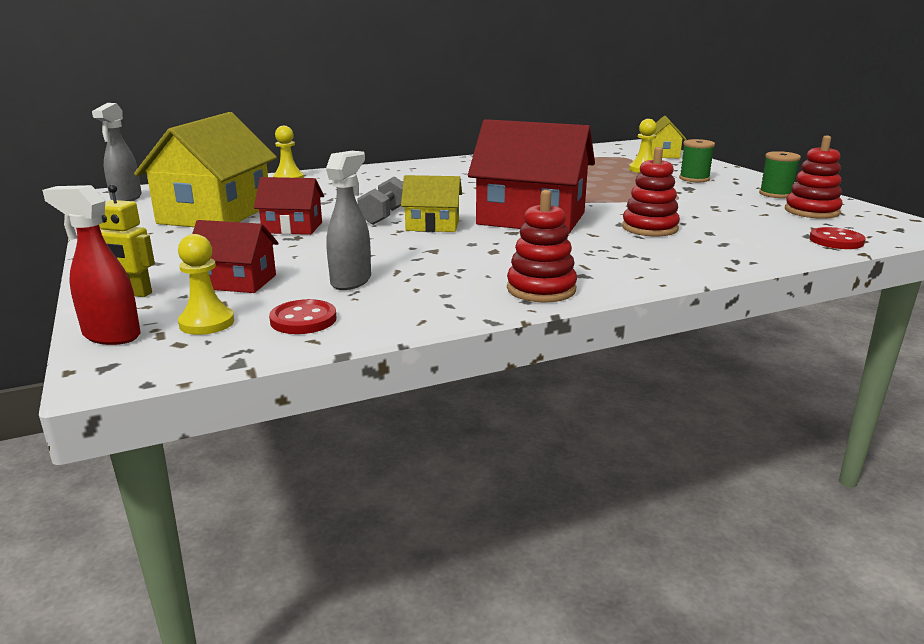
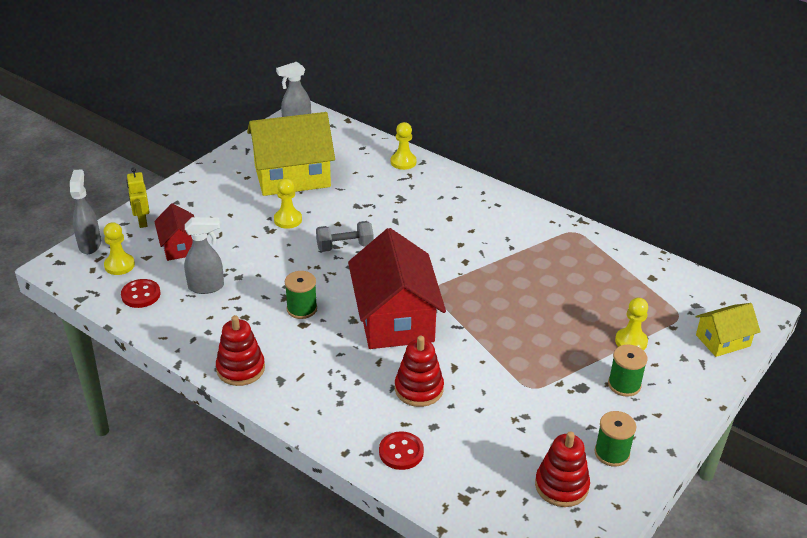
camera: 60 degrees right, 15 degrees up
(111, 335) = (90, 244): red spray bottle -> grey spray bottle
(292, 228) = (288, 220): red house -> yellow pawn
(432, 225) = (339, 277): yellow house -> none
(465, 247) = (302, 309): none -> green spool
(836, 241) = (467, 509): red button -> red button (401, 452)

